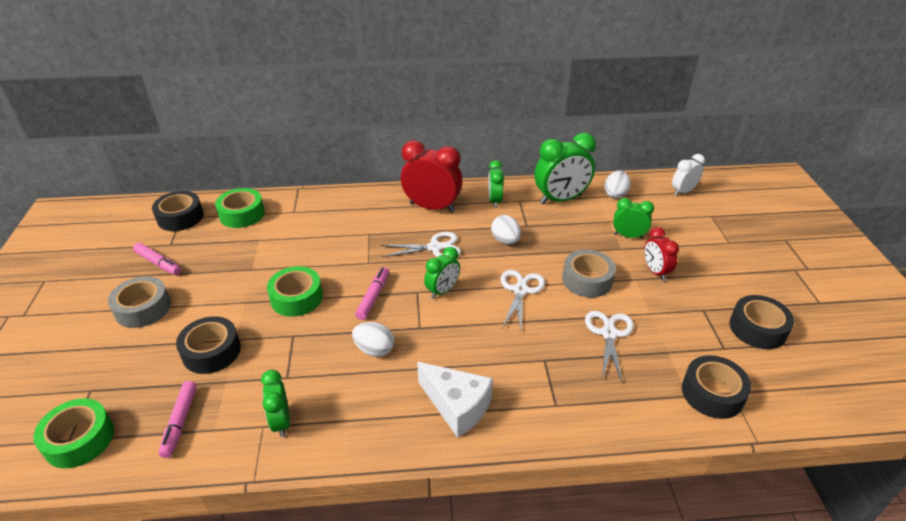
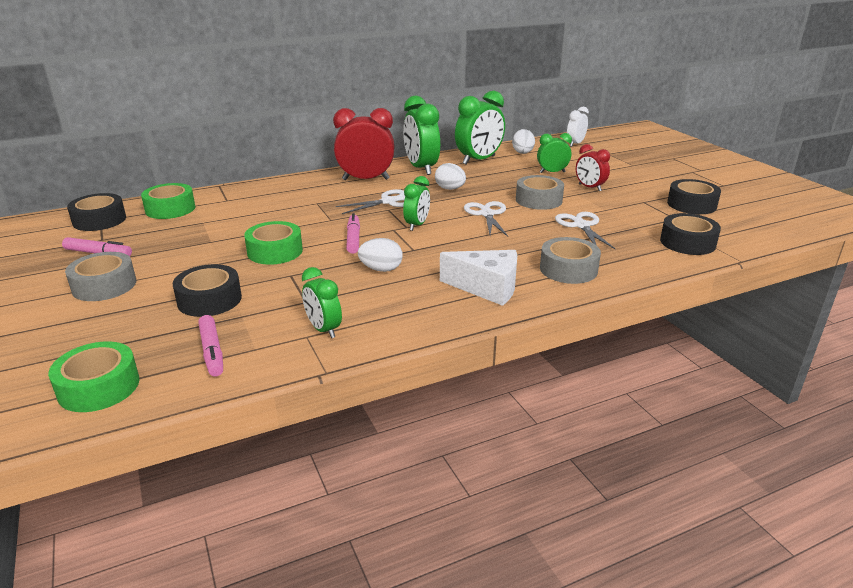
camera: 20 degrees left, 10 degrees down
(494, 201) = (421, 168): green clock -> green clock, size x1.74
(554, 401) = (568, 269): none -> grey tape

